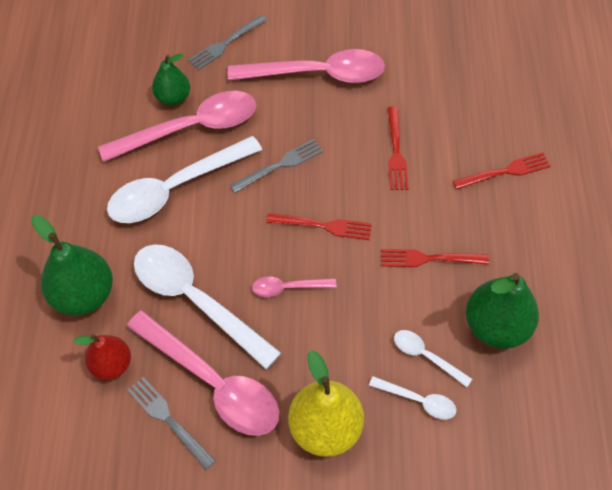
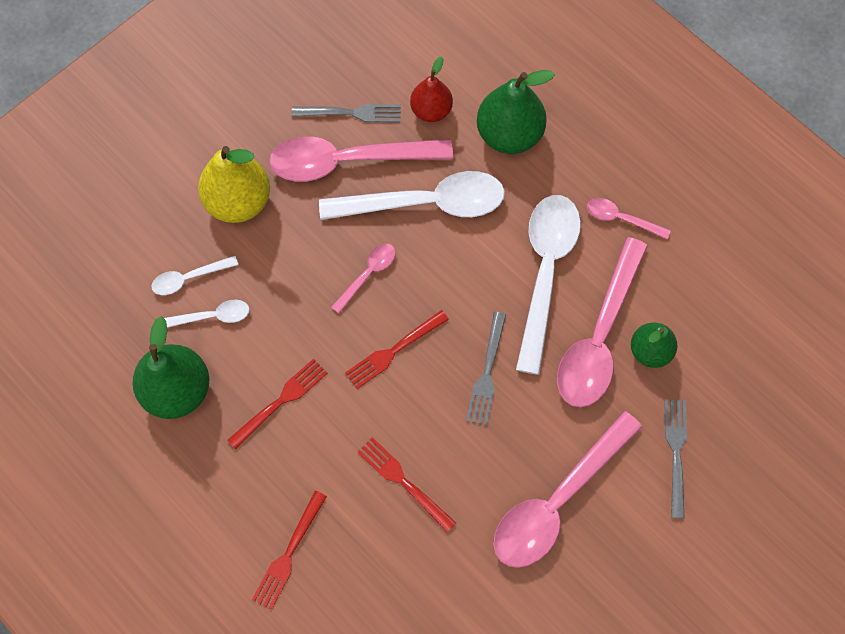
camera: 135 degrees right, 10 degrees up
(90, 178) = (621, 218): none -> pink spoon

